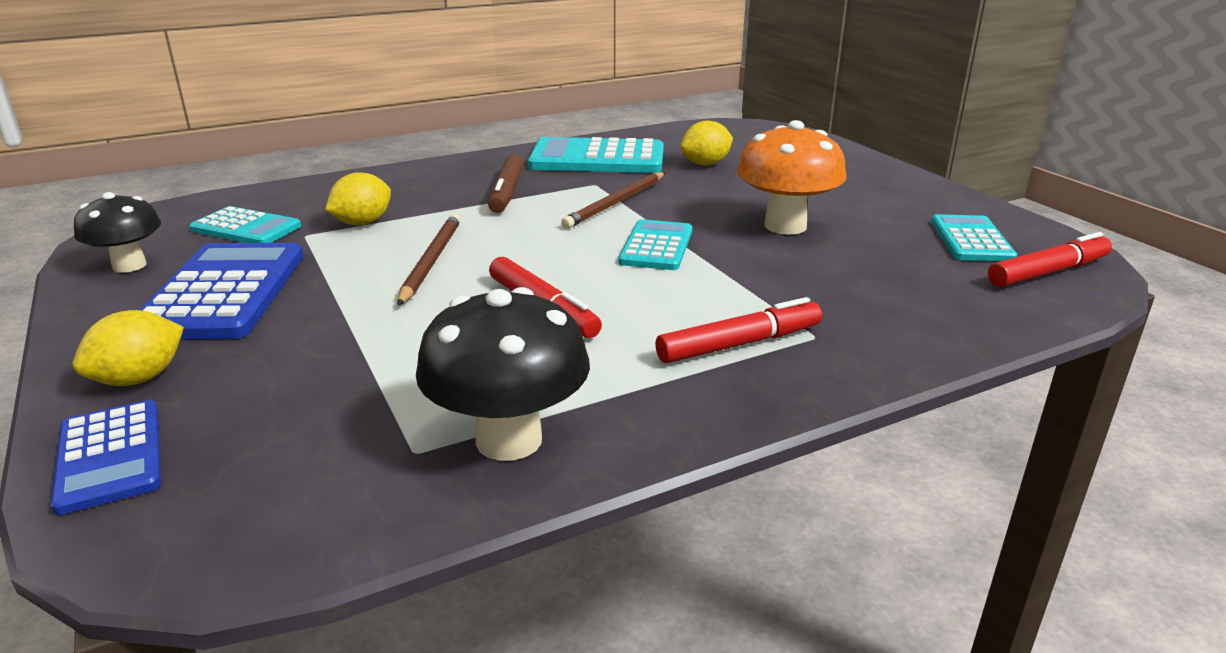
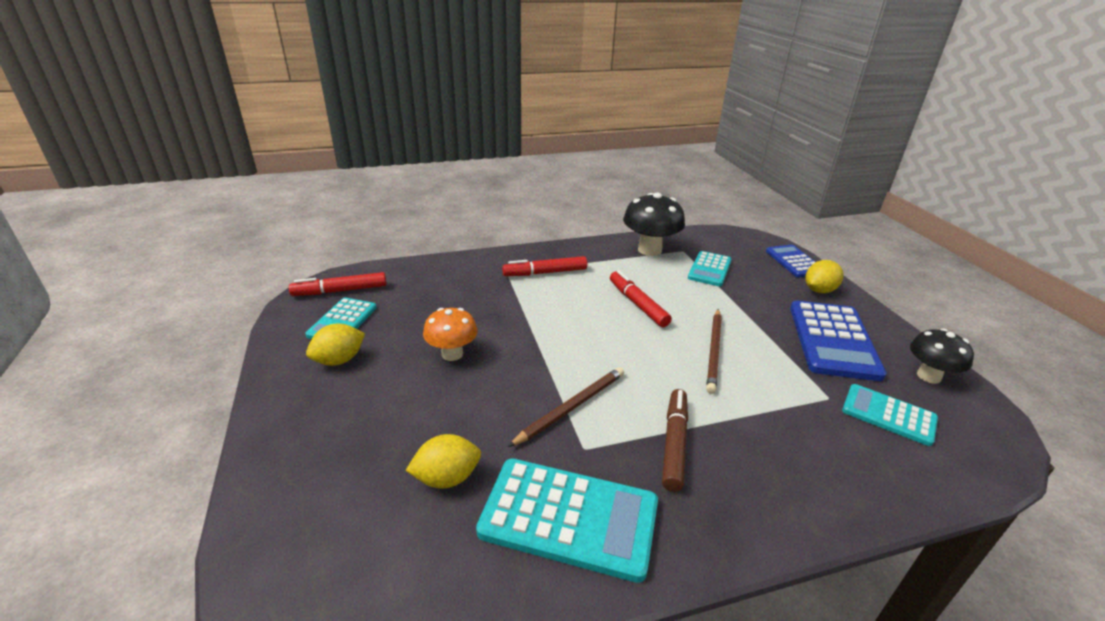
camera: 170 degrees left, 5 degrees up
(362, 223) = (791, 408): yellow lemon -> yellow lemon (339, 360)
(656, 246) = (558, 345): turquoise calculator -> turquoise calculator (709, 269)
(785, 226) = (452, 354): orange mushroom -> orange mushroom, size x0.66

